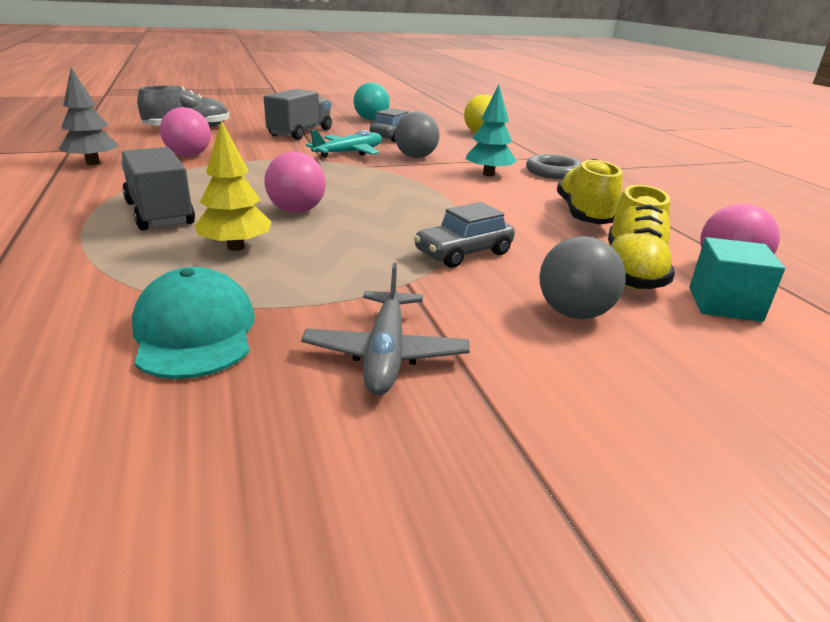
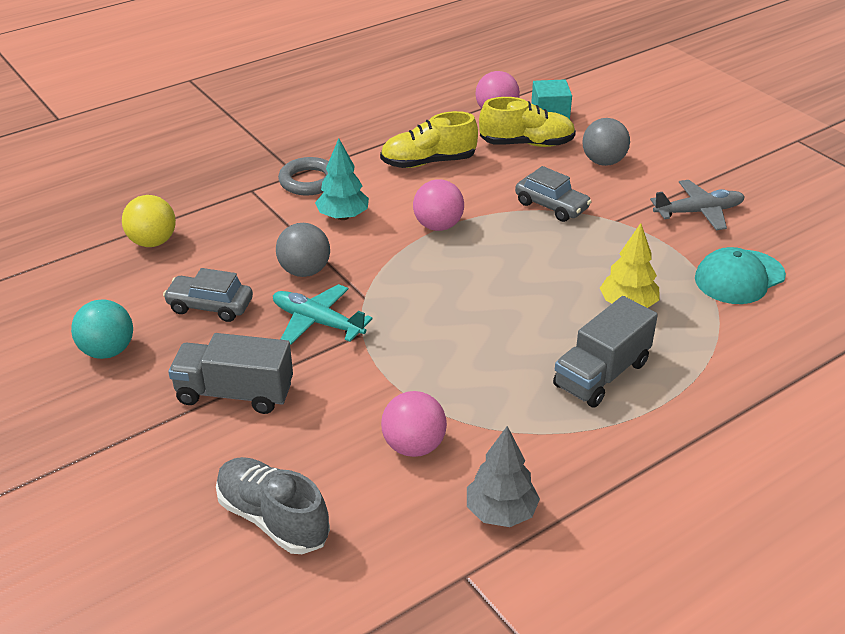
camera: 105 degrees left, 10 degrees up
(297, 211) = (532, 300): pink ball -> pink ball (438, 226)

